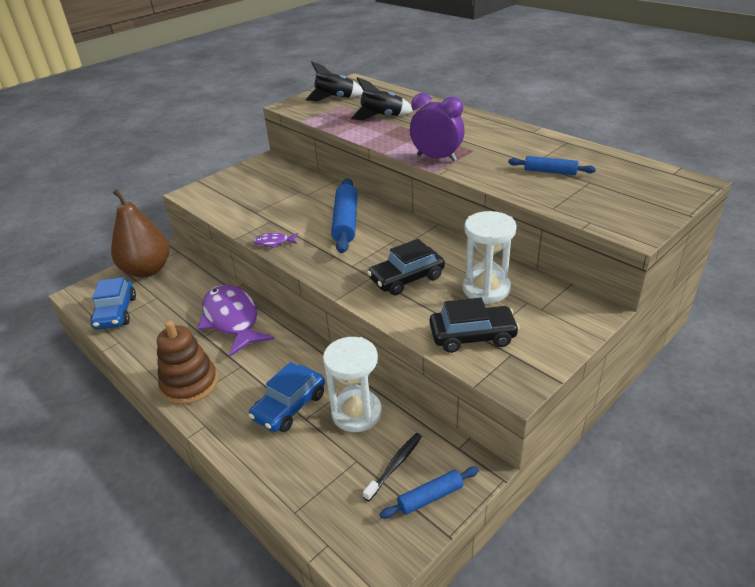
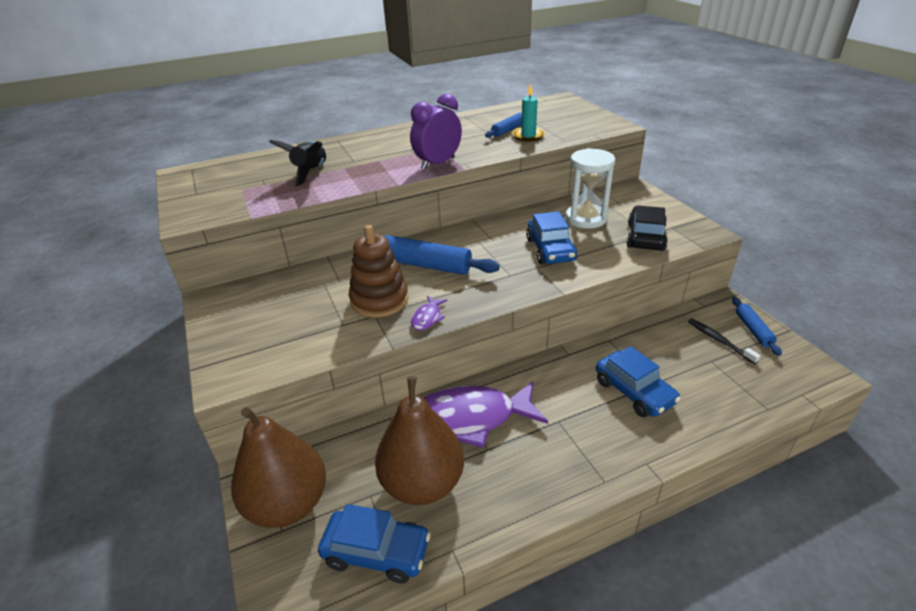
camera: 70 degrees left, 0 degrees up
(168, 315) = (422, 483): none -> brown pear
(189, 384) = (573, 471): brown stacking toy -> brown stacking toy (379, 300)
(335, 98) = (217, 189): black rocket -> none
(356, 413) = (654, 350): white hourglass -> none
(406, 278) = (550, 250): black car -> blue car
(545, 185) = (528, 136): none -> turquoise candle

